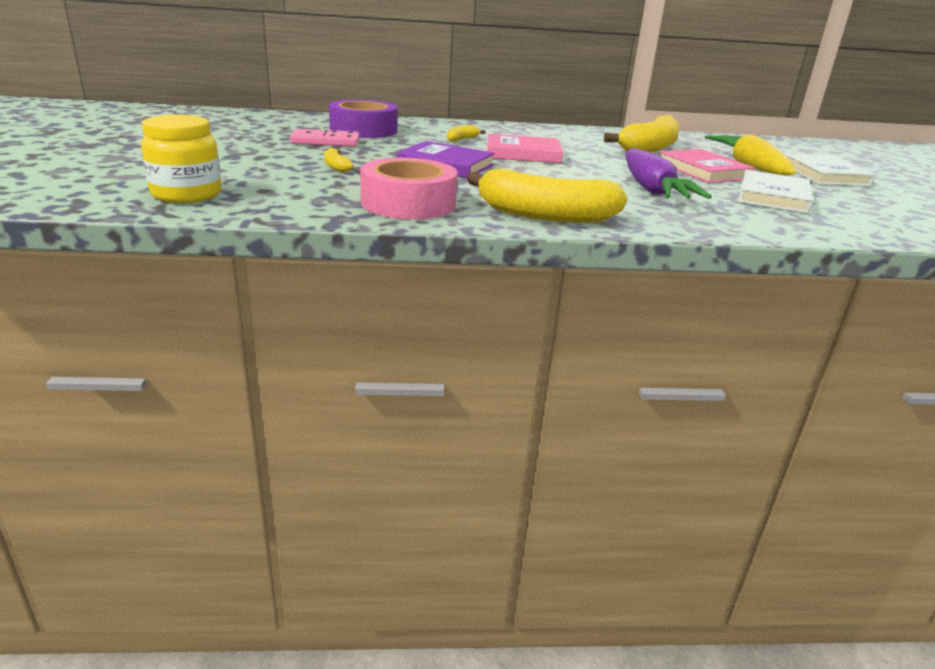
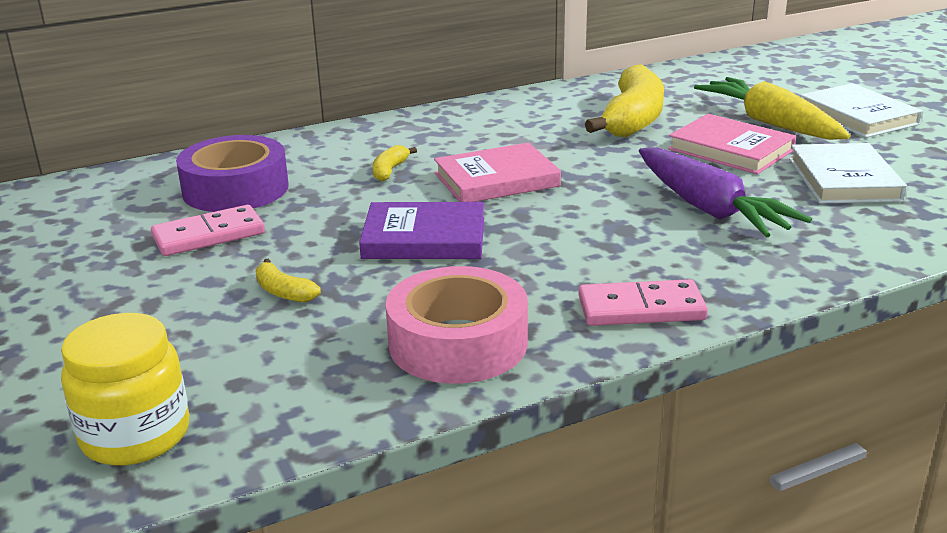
camera: 20 degrees left, 0 degrees up
(545, 215) = (641, 308): yellow banana -> pink domino

